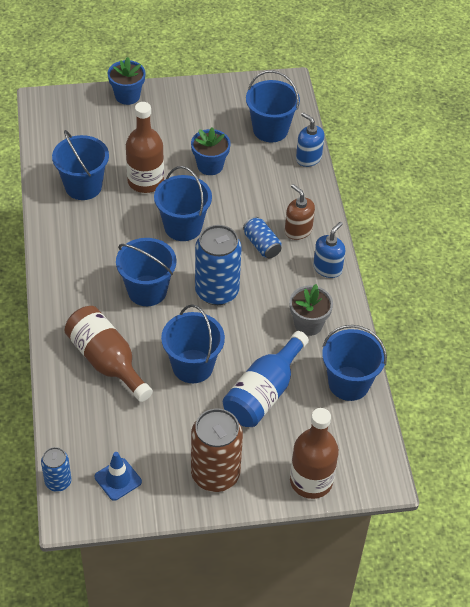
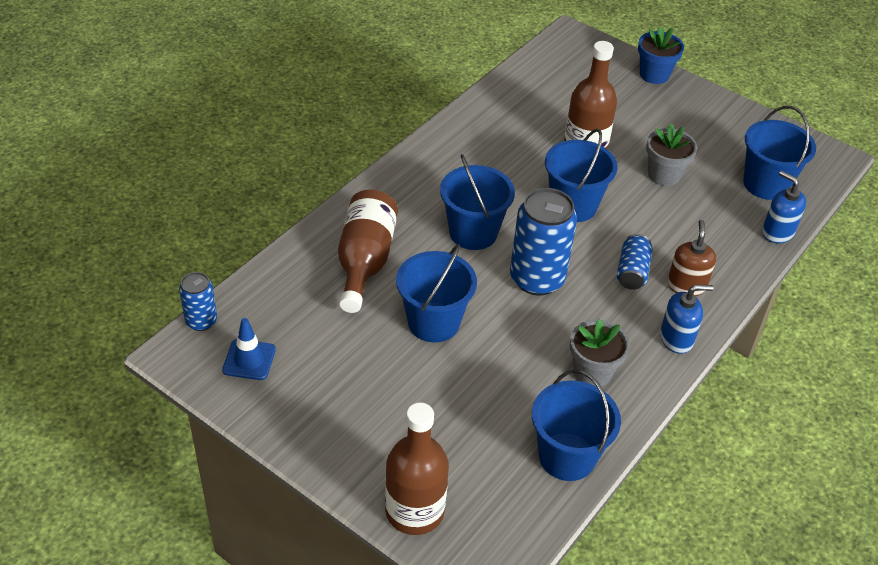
camera: 45 degrees right, 5 degrees down
(83, 186) = (523, 117): blue bucket -> none
(210, 166) = (664, 175): blue flower pot -> grey flower pot
(215, 474) = (335, 427): brown can -> none
(264, 393) = (470, 396): blue bottle -> none
(308, 158) = (777, 232): blue soap dispenser -> blue soap dispenser turned 45 degrees counterclockwise

